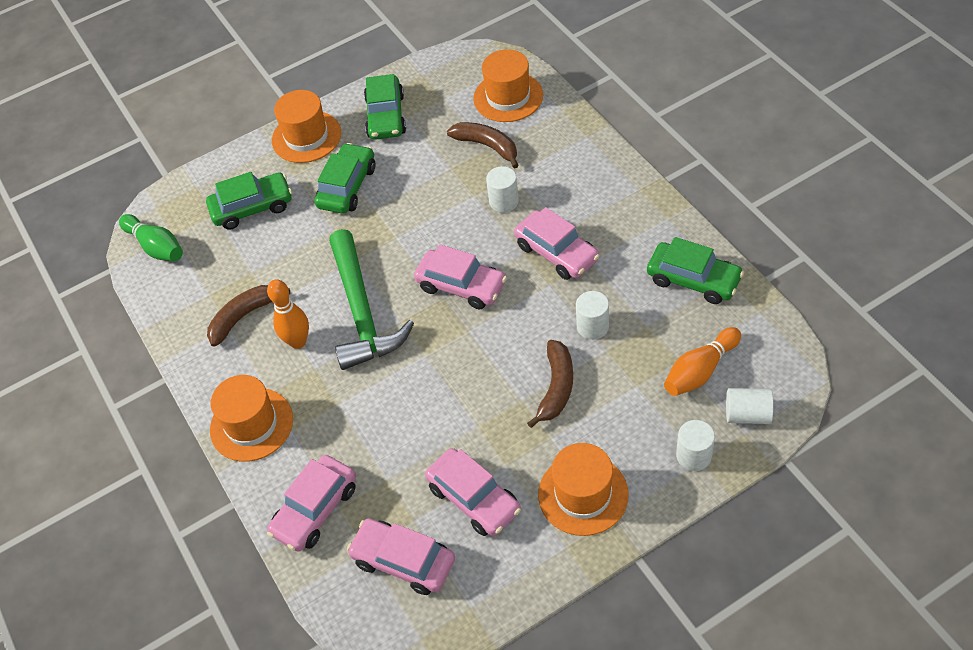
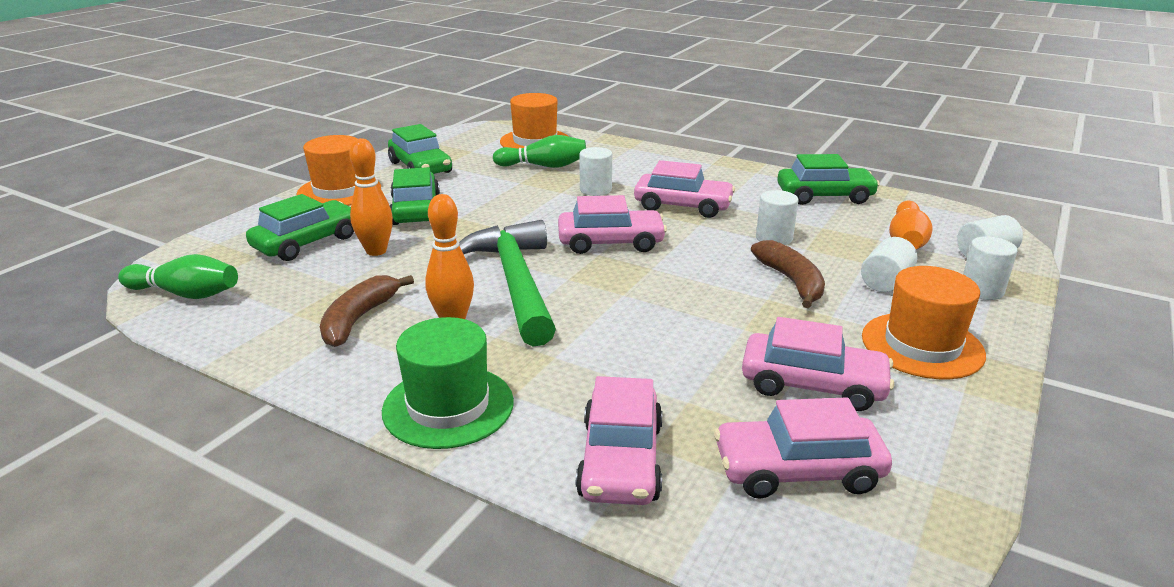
camera: 35 degrees left, 25 degrees down
(251, 424) = (448, 406): orange hat -> green hat
(292, 236) = (376, 251): none -> orange bowling pin
(362, 312) = (515, 282): green hammer -> green hammer turned 150 degrees counterclockwise
(487, 146) = (544, 166): brown banana -> green bowling pin
(628, 416) = (885, 281): none -> white cylinder

